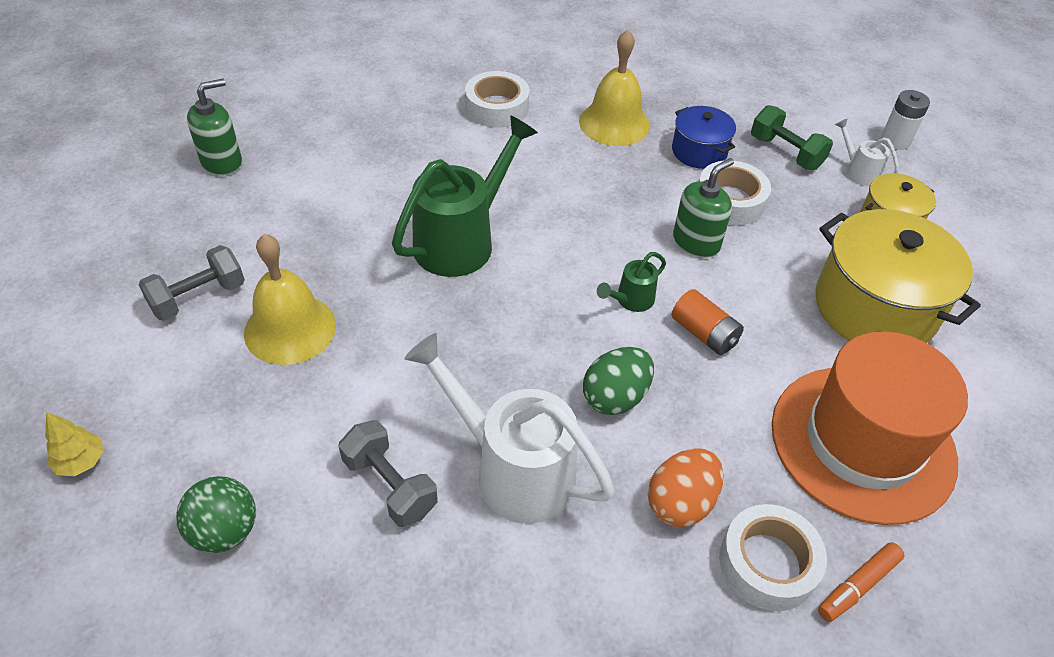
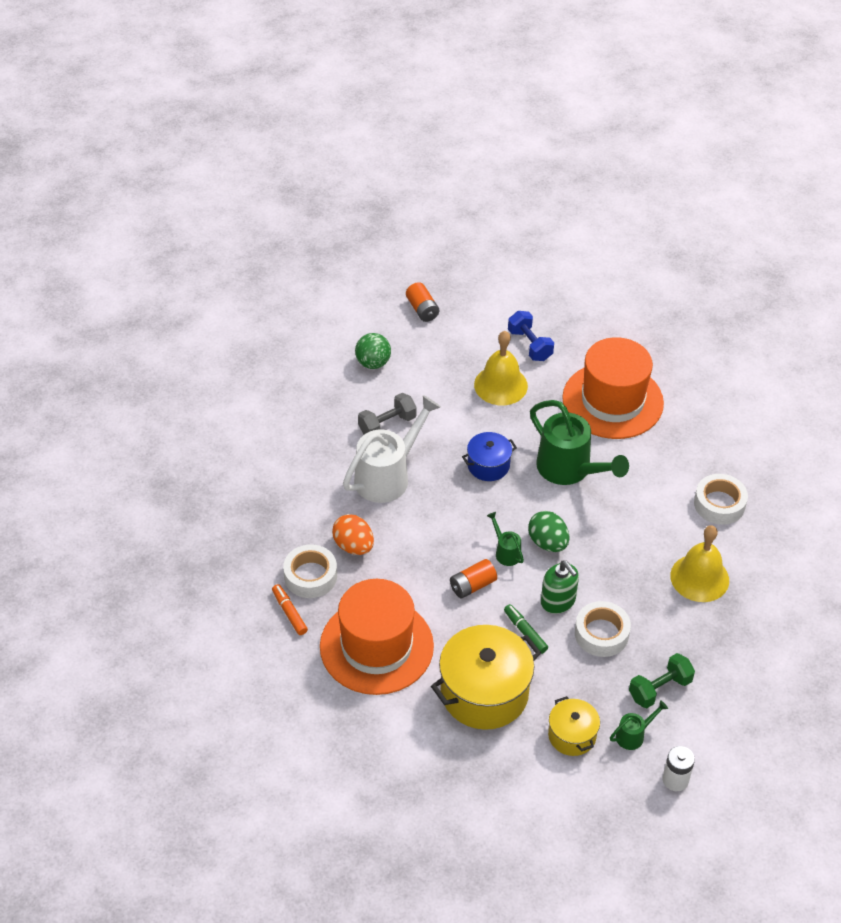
camera: 100 degrees right, 0 degrees up
(81, 462) = (422, 309): yellow tree -> orange battery
(198, 297) = (529, 345): grey dumbbell -> blue dumbbell
(222, 162) = (655, 349): green soap dispenser -> none
(324, 201) = (612, 401): none -> orange hat
(615, 397) = (429, 529): green egg -> green egg (547, 543)
(699, 151) = (662, 628): blue pot -> blue pot (488, 465)
(759, 272) = (525, 632): none -> green marker
(858, 171) = (633, 735): white watering can -> green watering can

